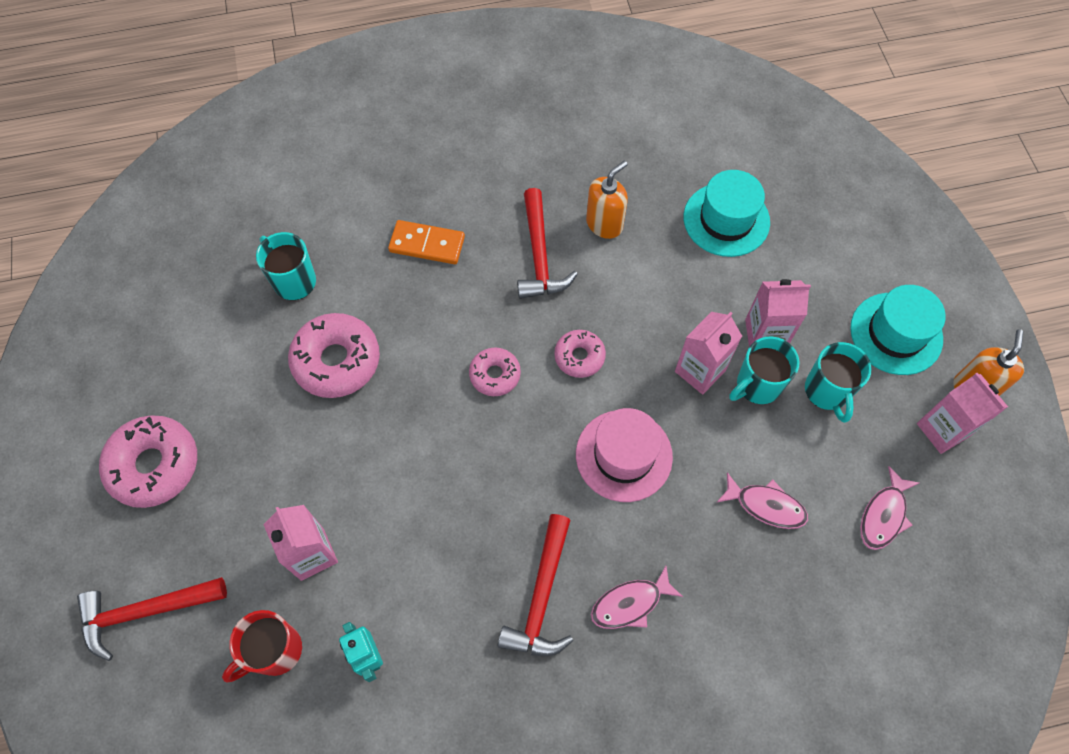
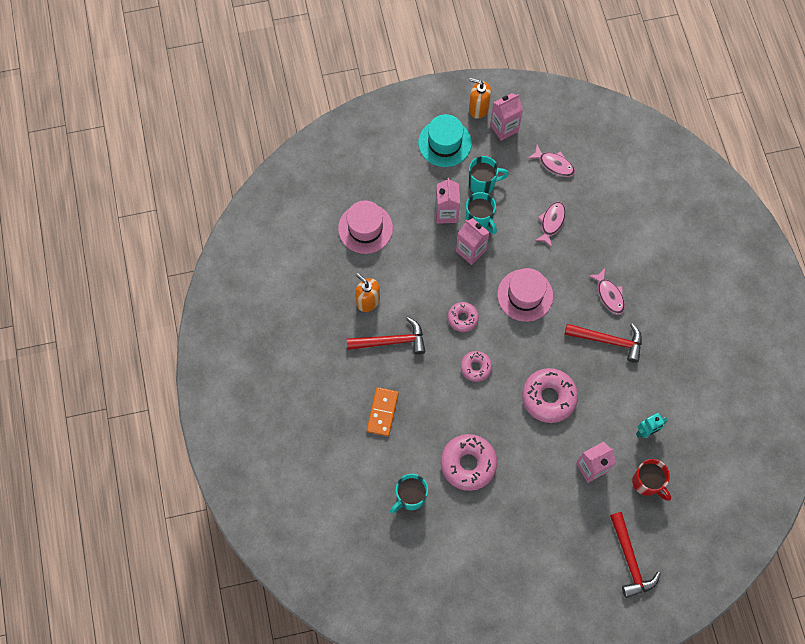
camera: 90 degrees left, 5 degrees up
(154, 465) = (541, 570): pink donut -> pink donut (549, 397)
(726, 220) = (365, 228): turquoise hat -> pink hat

